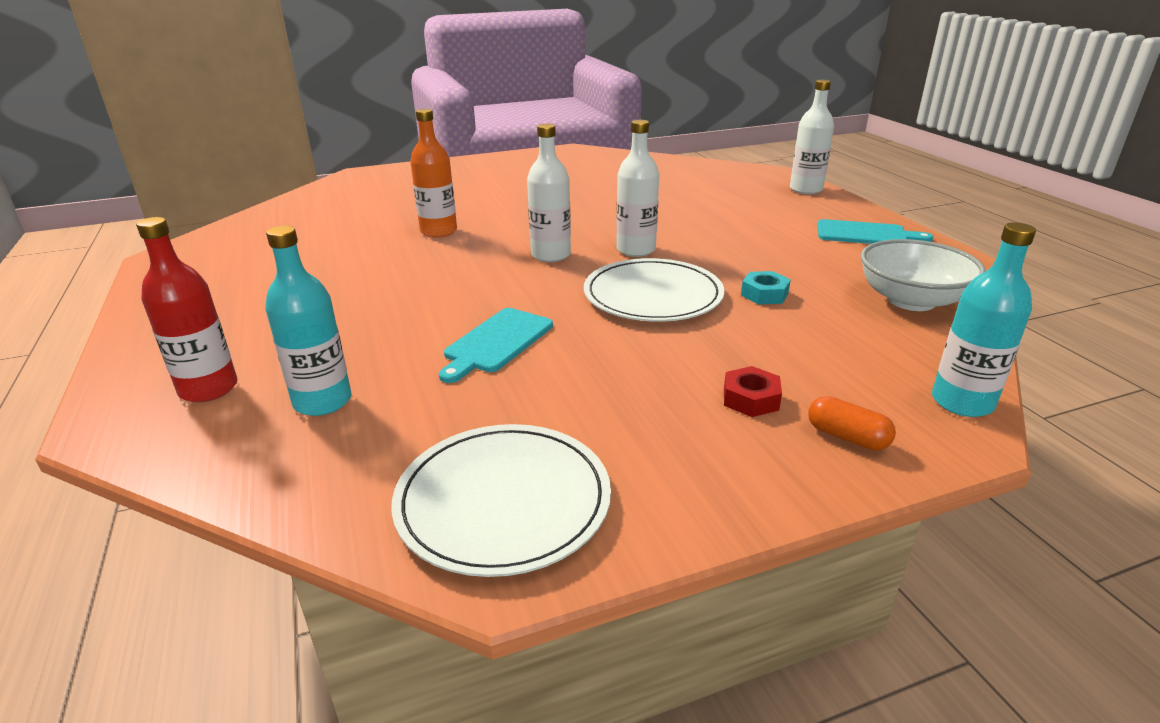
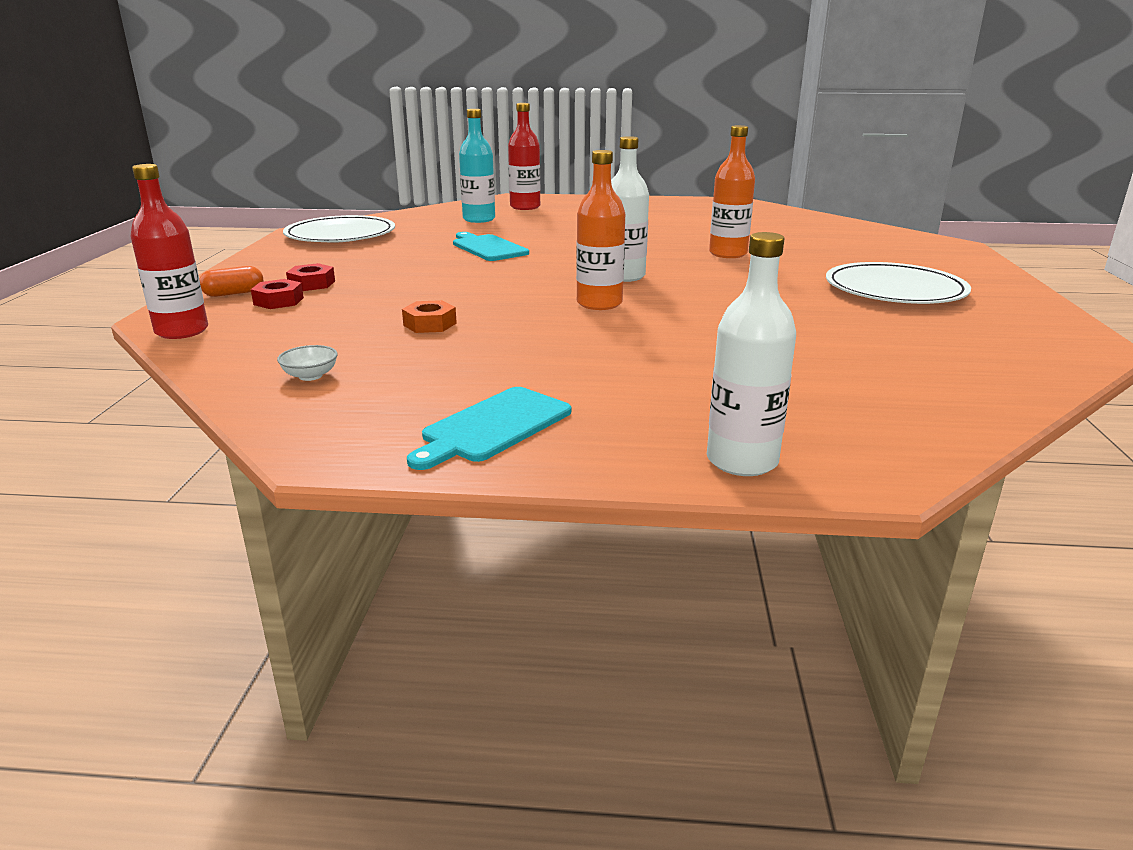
camera: 115 degrees right, 5 degrees down
(636, 250) = (599, 303): white bottle -> orange bottle
(653, 295) = (491, 291): white plate -> white plate (894, 289)
(764, 294) = (430, 324): turquoise nut -> orange nut
(822, 391) = (278, 301): none -> red nut
(911, 300) = (310, 376): white bowl -> white bowl, size x0.41
(962, 402) = (182, 331): turquoise bottle -> red bottle

